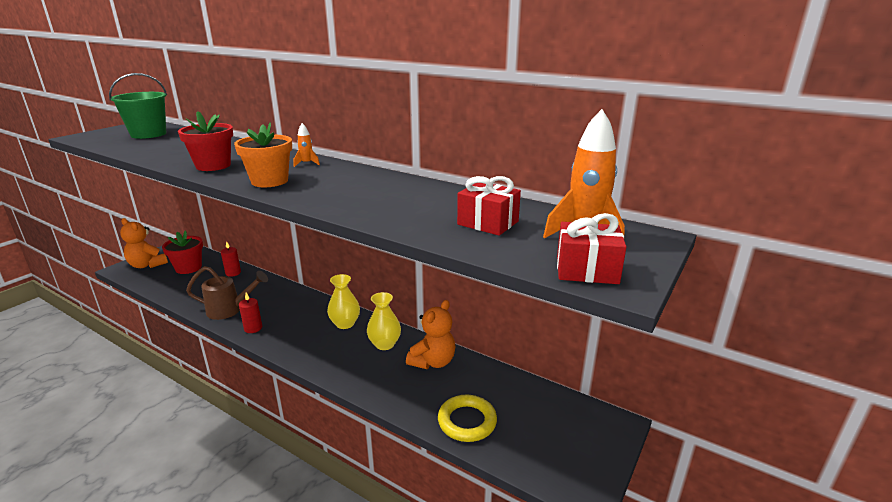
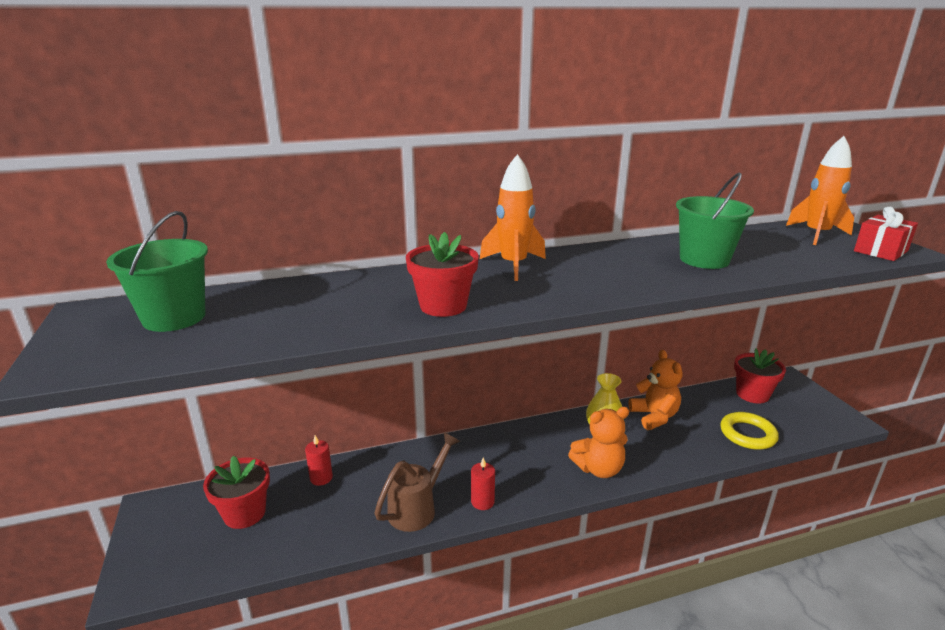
camera: 50 degrees left, 0 degrees up
(147, 265) = (166, 554): orange teddy bear -> orange teddy bear (598, 469)
(269, 181) = (555, 291): orange flower pot -> none
(307, 163) = (513, 265): orange rocket -> orange rocket, size x2.15
(345, 324) = (542, 438): yellow vase -> none
(410, 205) = (704, 259): none -> green bucket
(488, 223) = (771, 249): red gift -> none
(546, 406) = (752, 394): none -> red flower pot

